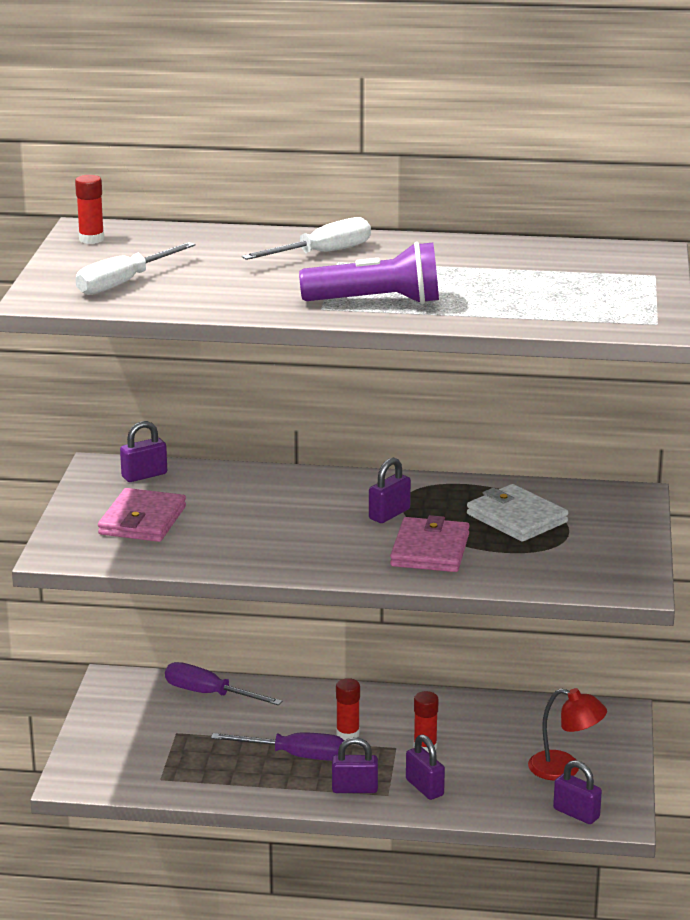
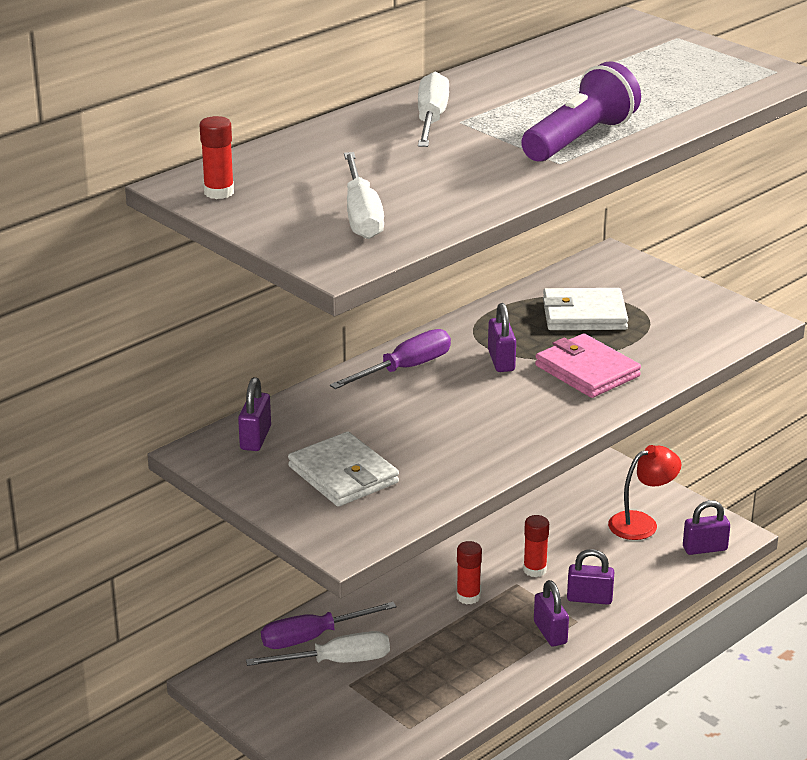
camera: 50 degrees left, 5 degrees up
(142, 520) = (343, 475): pink wallet -> white wallet
(195, 716) = (336, 662): none -> white screwdriver
(295, 755) = (465, 638): purple screwdriver -> purple screwdriver (404, 369)
(354, 789) = (550, 633): purple padlock -> purple padlock turned 60 degrees counterclockwise

